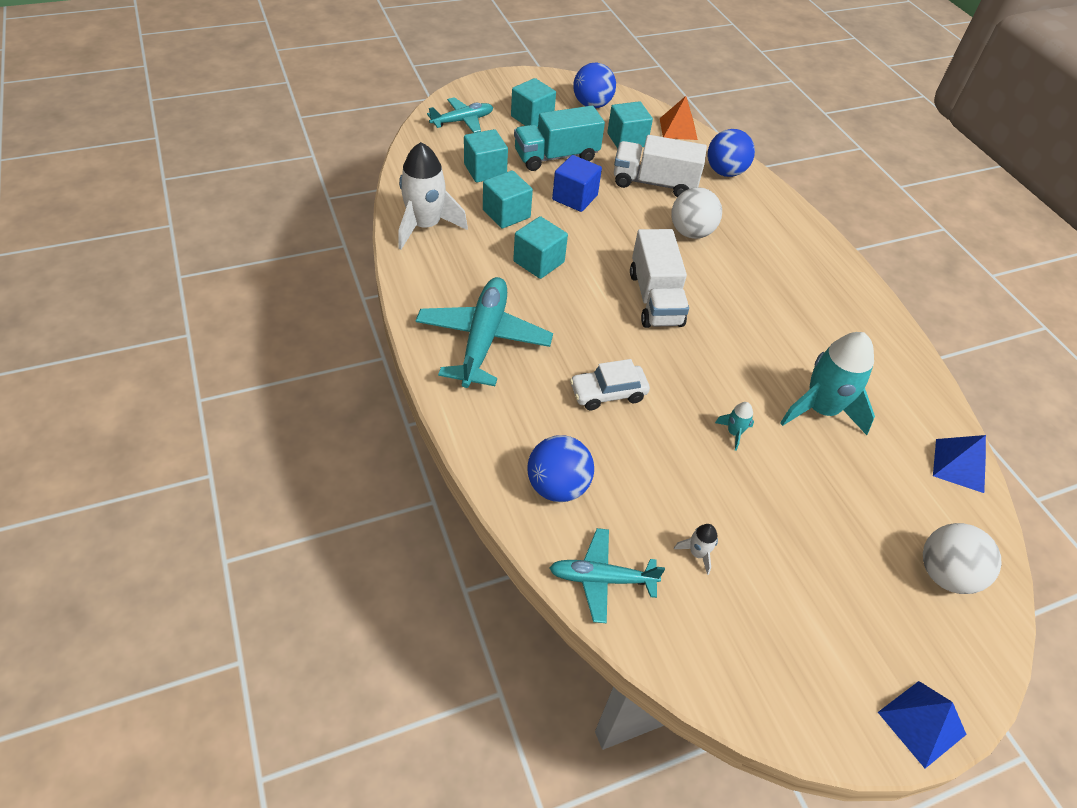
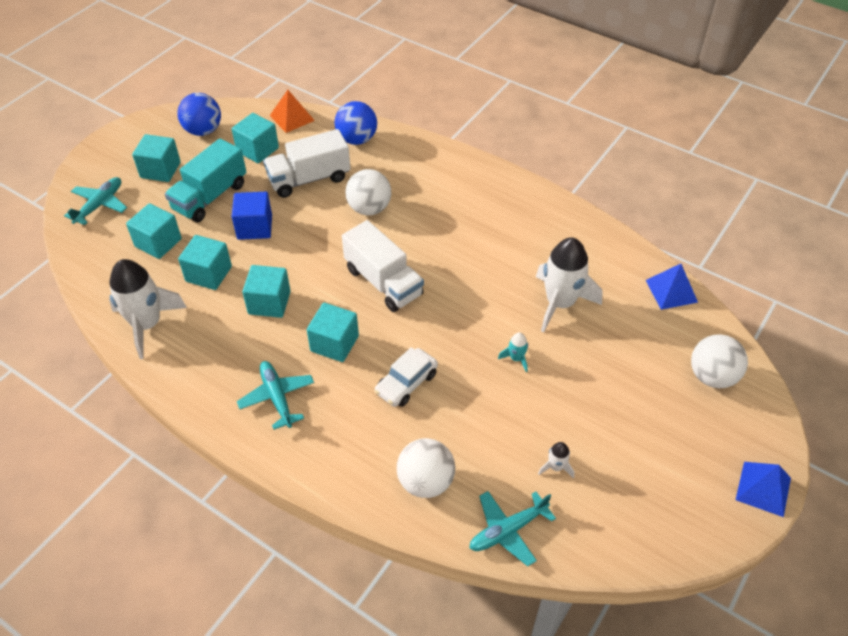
camera: 30 degrees left, 0 degrees up
(483, 339) = (277, 397): turquoise plane -> turquoise plane, size x0.60
(557, 486) = (425, 482): blue ball -> white ball
(569, 324) = (334, 343): none -> turquoise cube
(821, 409) = (560, 303): turquoise rocket -> white rocket

